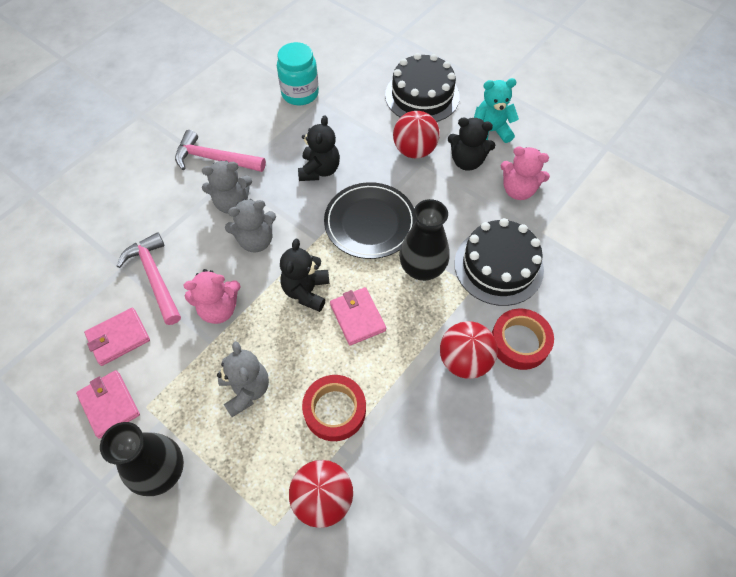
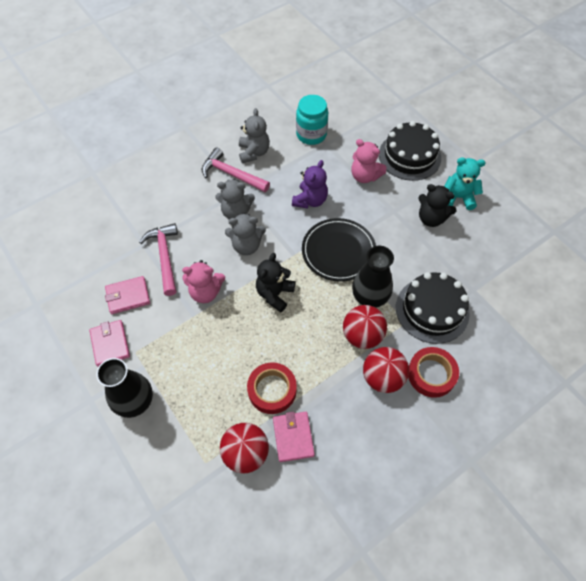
camera: 15 degrees right, 0 degrees up
(246, 390) = (210, 358): grey teddy bear -> grey teddy bear (254, 152)
(319, 170) = (310, 200): black teddy bear -> purple teddy bear
(357, 317) = (308, 324): pink wallet -> pink wallet (293, 437)
(414, 150) = (390, 200): red ball -> red ball (362, 335)
(518, 190) = (467, 251): pink teddy bear -> pink teddy bear (365, 176)

